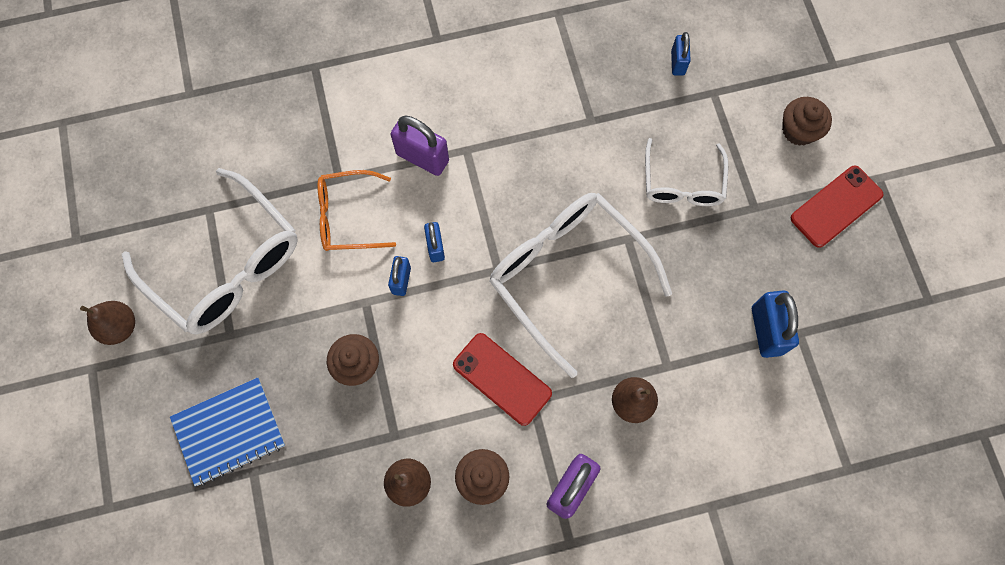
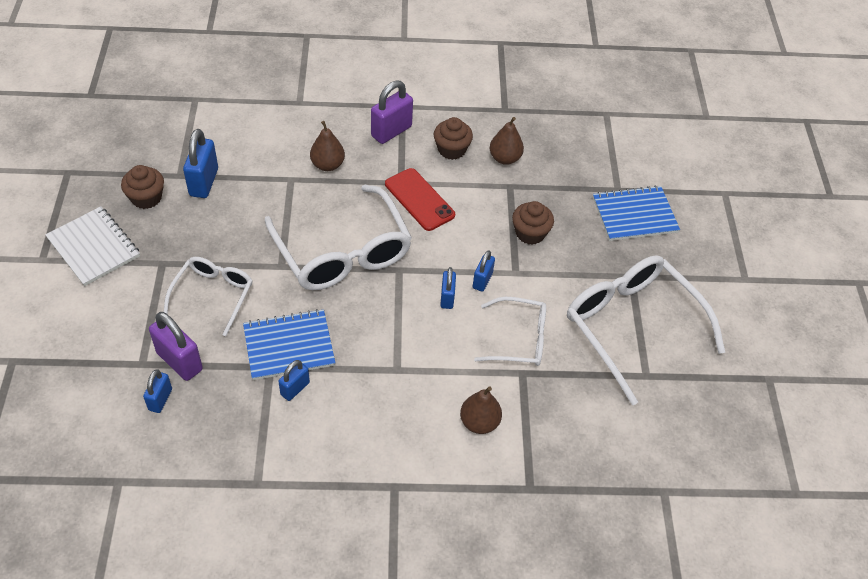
camera: 170 degrees left, 20 degrees down
(120, 327) = (723, 302): brown pear -> brown pear (479, 422)
(348, 217) = (519, 339): orange glasses -> white glasses
(422, 157) = (440, 372): purple padlock -> purple padlock (179, 361)
(558, 104) = (295, 388): none -> blue padlock
(581, 146) = (289, 346): none -> blue notebook
(798, 130) = (84, 312): brown cupcake -> brown cupcake (146, 198)
(836, 206) = (93, 247): red phone -> white notebook

